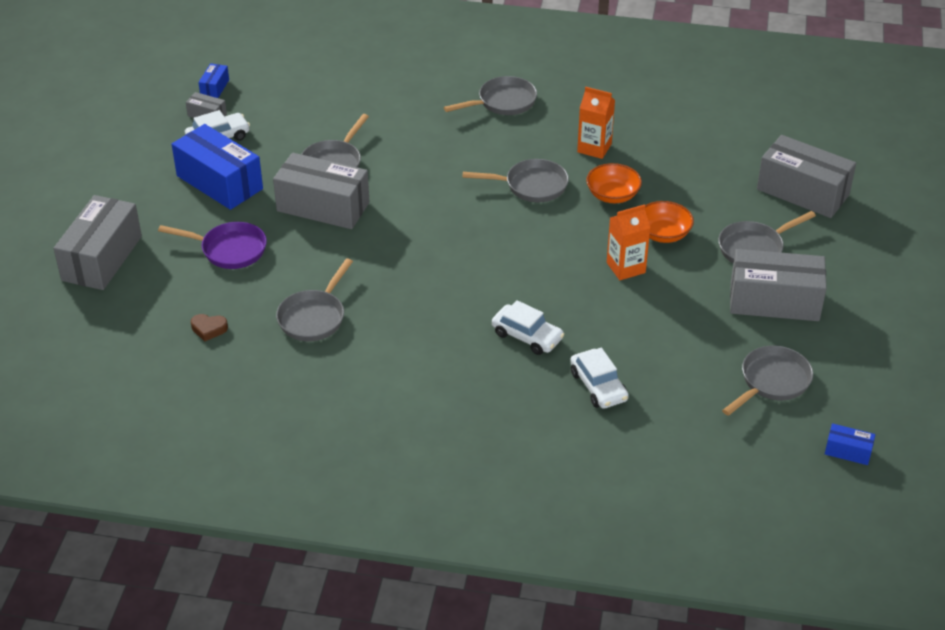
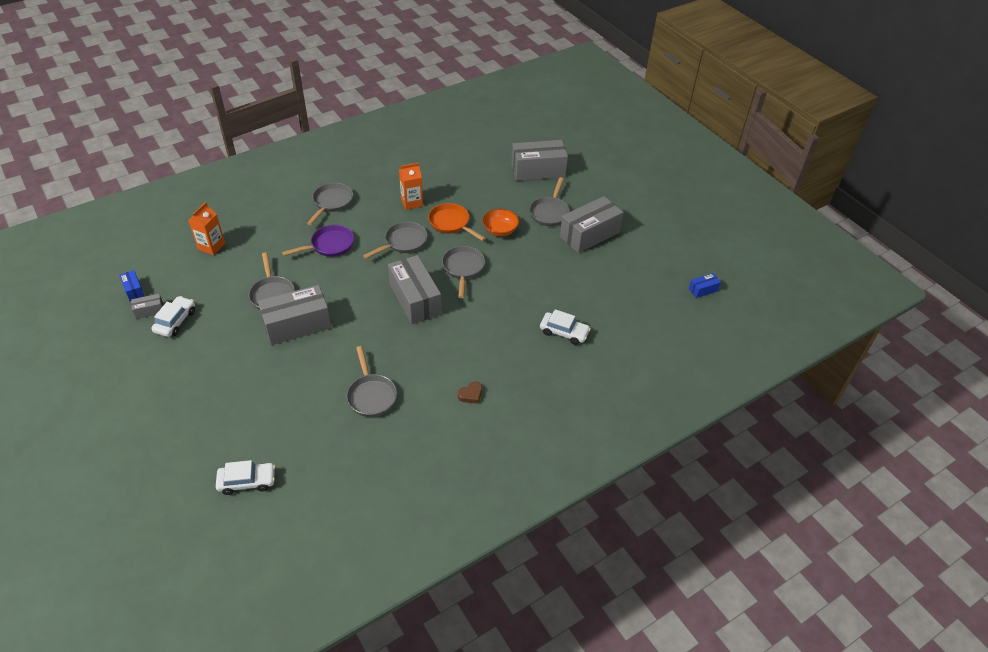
camera: 45 degrees left, 5 degrees up
(102, 258) = (186, 449): grey box -> grey box (415, 299)
(209, 329) = (315, 446): brown heart -> brown heart (471, 395)
(219, 182) = (211, 349): blue box -> none
(229, 250) = (269, 388): purple pan -> purple pan (329, 245)
(527, 336) = (499, 328): white car -> white car (247, 481)
(612, 195) = (451, 223): orange bowl -> orange pan
(626, 267) = (503, 259): orange carton -> orange carton (211, 246)
(772, 382) = (635, 277): grey pan -> grey pan (463, 269)

